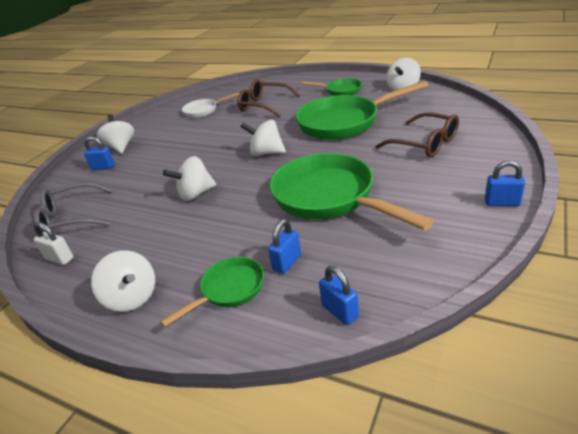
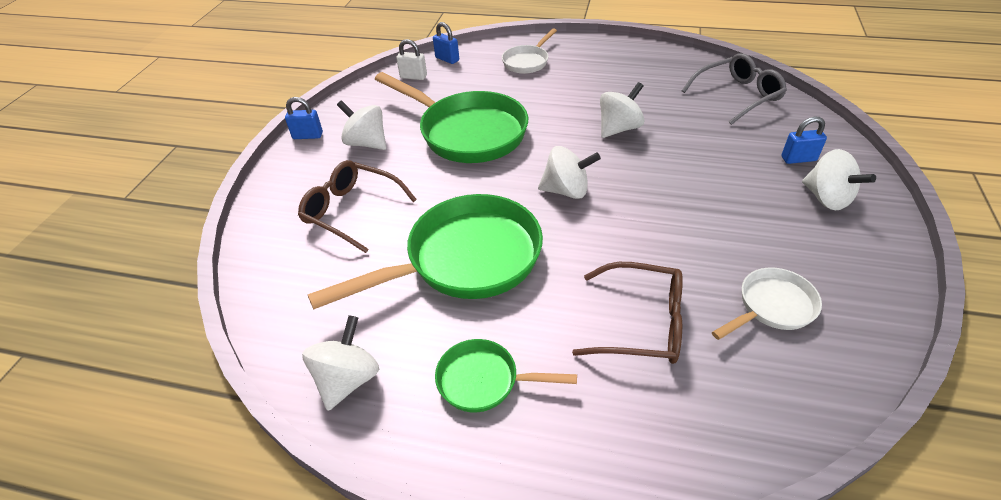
camera: 165 degrees right, 10 degrees up
(60, 258) = (694, 66): white padlock -> white padlock (413, 77)
(132, 297) = (597, 52): white spinning top -> white spinning top (367, 143)
(229, 290) = (527, 62): green pan -> white pan
(287, 262) = (491, 79): blue padlock -> none

